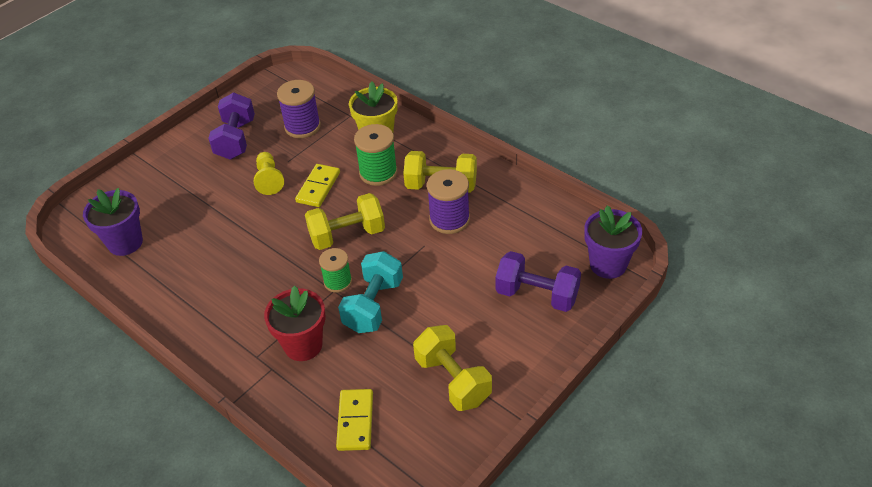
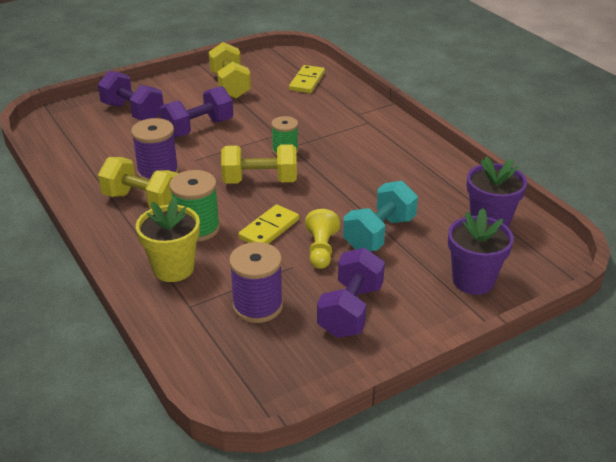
camera: 165 degrees left, 10 degrees down
(303, 345) = (329, 121): red flower pot -> none
(373, 305) = (263, 131): turquoise dumbbell -> turquoise dumbbell (379, 234)
(447, 290) = (198, 128): none -> purple dumbbell
(608, 264) = (61, 117): purple flower pot -> purple flower pot (473, 281)

